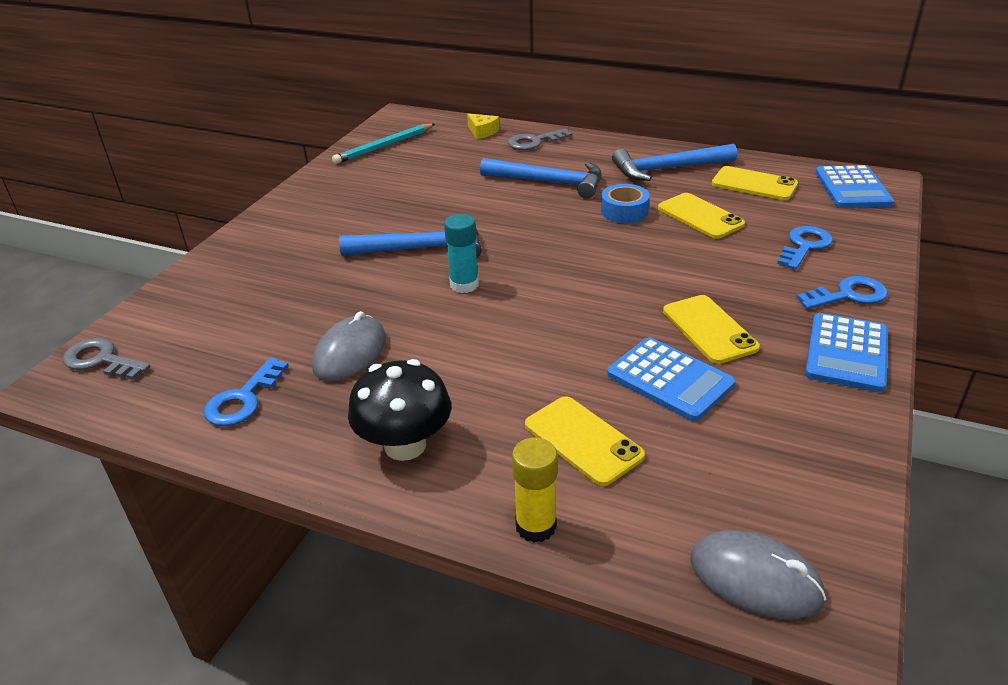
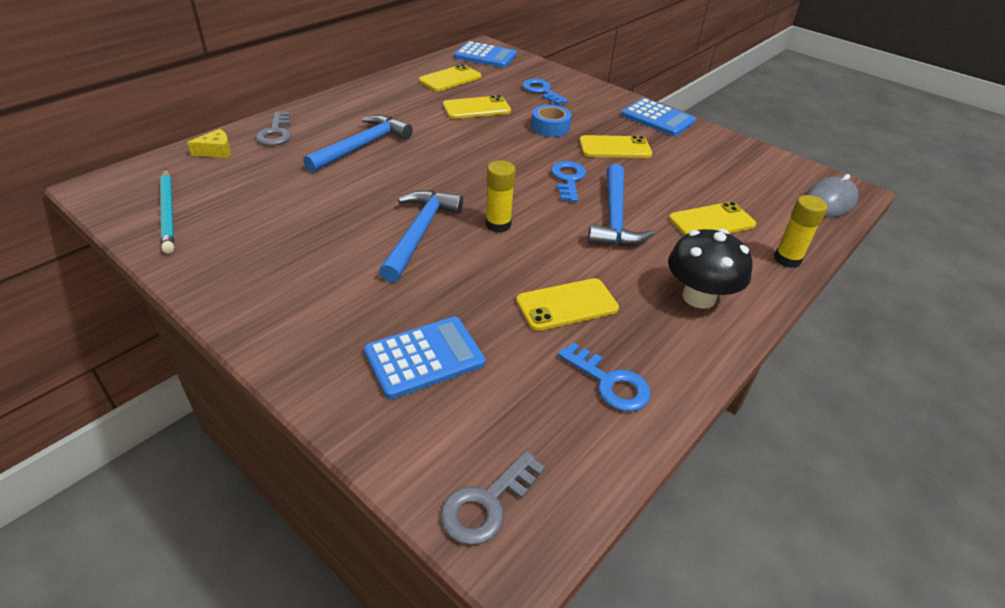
camera: 75 degrees left, 5 degrees up
(350, 353) = (567, 305): grey mouse -> yellow phone
(464, 285) = (498, 225): turquoise glue stick -> yellow glue stick
(624, 211) = (443, 131): blue tape -> blue tape (550, 127)
(667, 169) = (395, 97): blue hammer -> blue hammer (614, 217)
(669, 380) = (661, 176): blue calculator -> blue calculator (424, 358)
(848, 295) = (602, 98): blue key -> blue key (568, 179)

